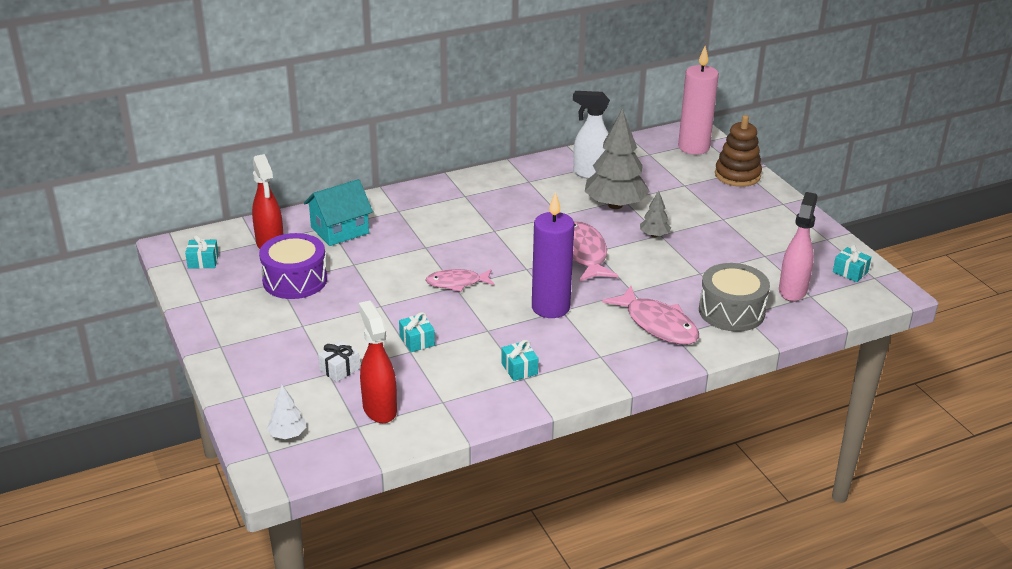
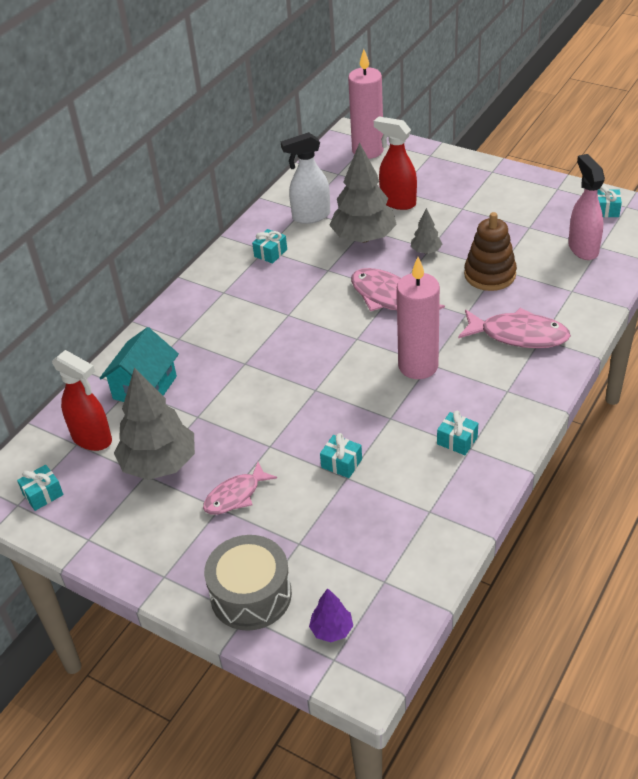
camera: 30 degrees left, 10 degrees up
(287, 434) = (332, 630): white tree -> purple tree
(295, 280) = (159, 464): purple drum -> grey tree
(339, 369) = (305, 533): white gift -> none
(379, 409) = (384, 552): red spray bottle -> red spray bottle (397, 202)
(457, 283) = (313, 385): pink fish -> pink fish (235, 496)
(530, 185) = (270, 253): none -> turquoise gift
(550, 307) = (418, 366): purple candle -> pink candle
(731, 311) = (559, 292): grey drum -> grey drum (251, 595)
(737, 175) = (430, 161): brown stacking toy -> brown stacking toy (490, 274)

